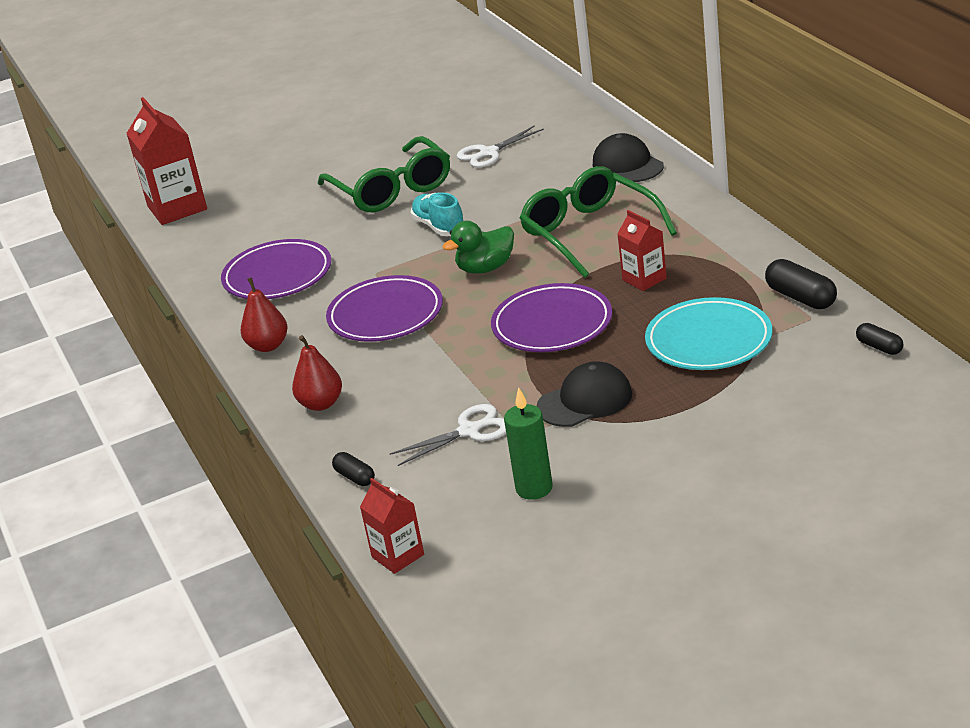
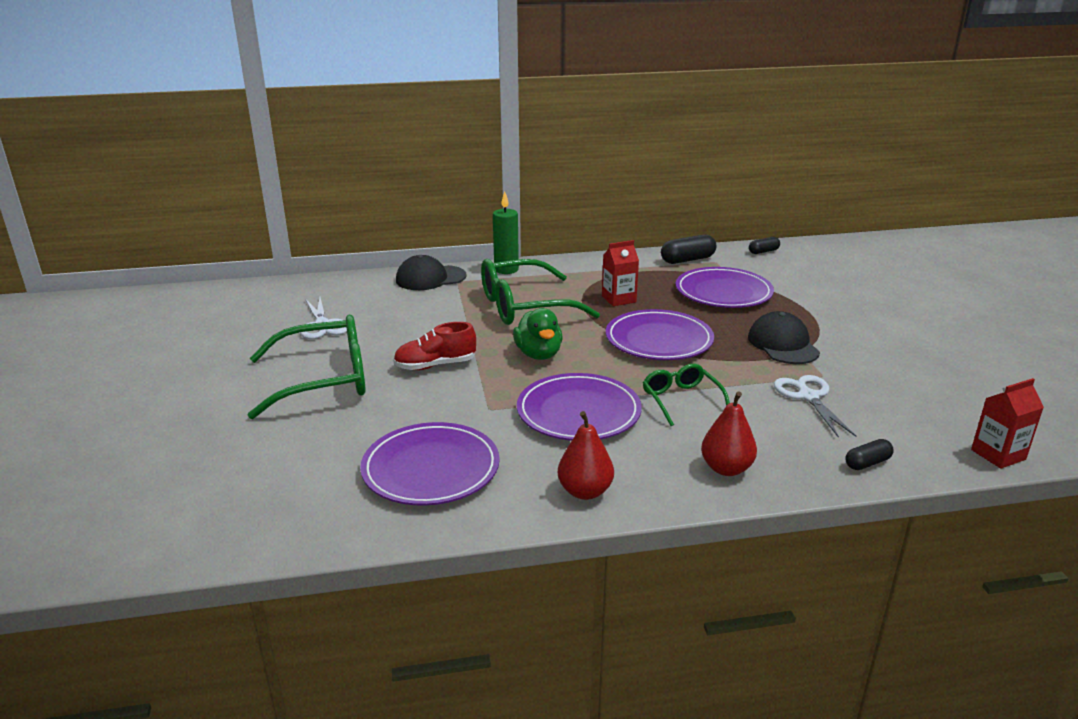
camera: 80 degrees left, 5 degrees down
(177, 208) = (149, 535): red carton -> none
(430, 361) = (681, 400): none -> green glasses
(439, 227) = (435, 365): turquoise shoe -> red shoe
(534, 488) = (902, 381): green candle -> green candle (506, 270)
(708, 340) = (723, 293): turquoise plate -> purple plate

